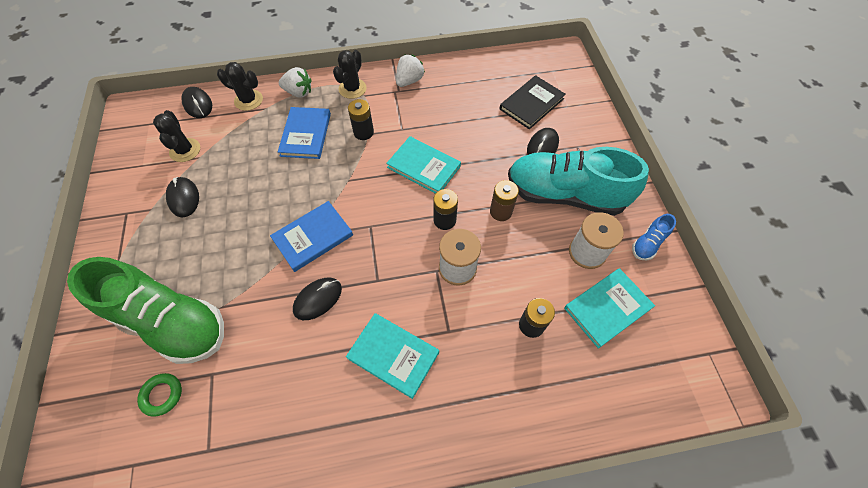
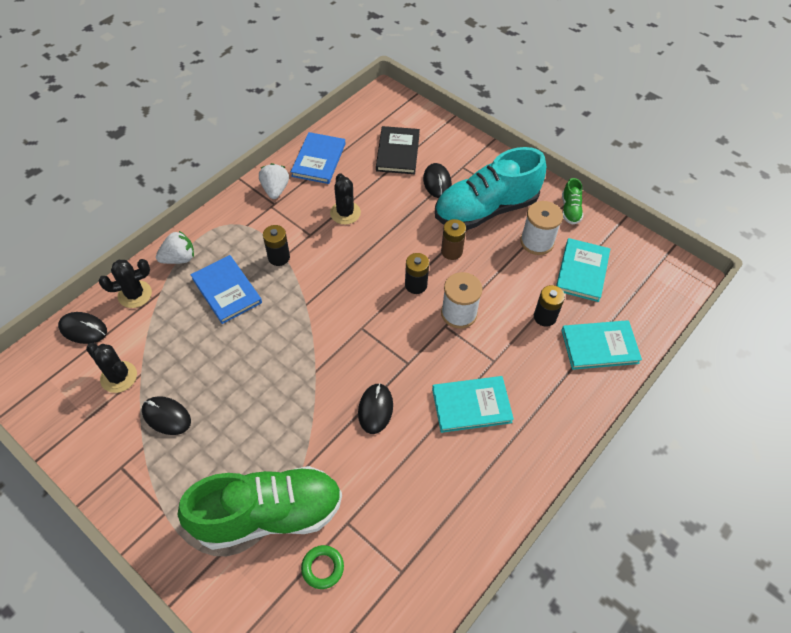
camera: 40 degrees left, 5 degrees down
(313, 237) = (322, 367): blue book -> blue book (318, 160)
(352, 89) = (229, 226): black cactus -> black cactus (345, 213)
(423, 167) = (359, 254): turquoise book -> turquoise book (599, 346)
(648, 243) = (570, 210): blue shoe -> green shoe

